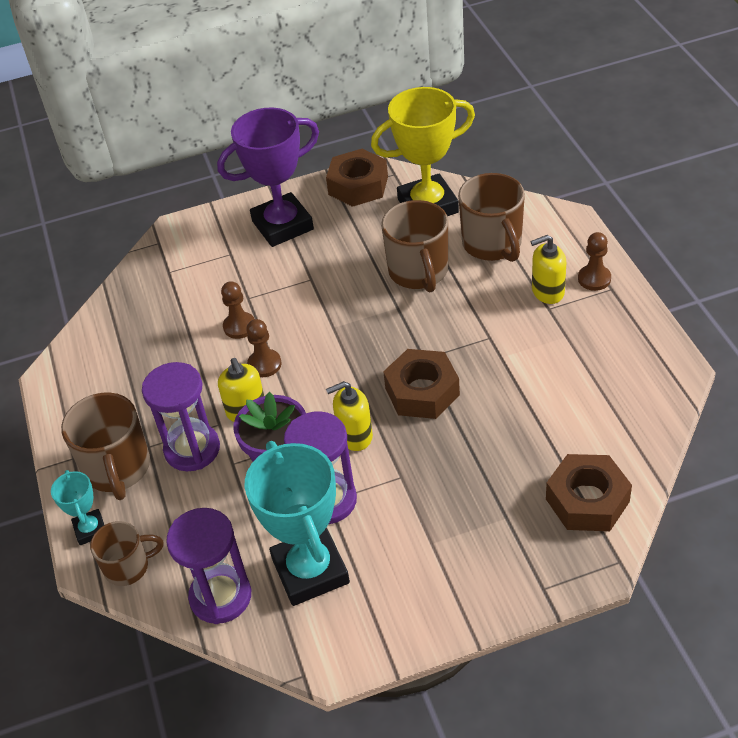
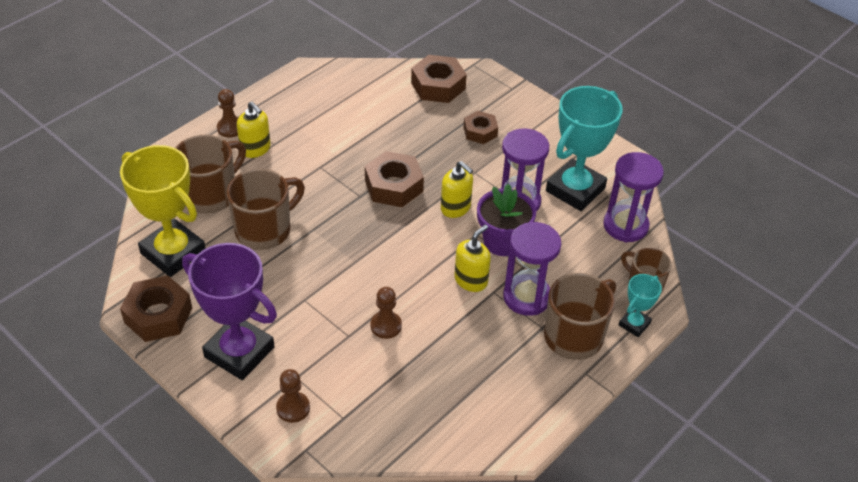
camera: 125 degrees left, 0 degrees up
(264, 364) = (418, 289): brown pawn -> brown pawn (293, 408)
(471, 511) = (480, 131): none -> brown nut

